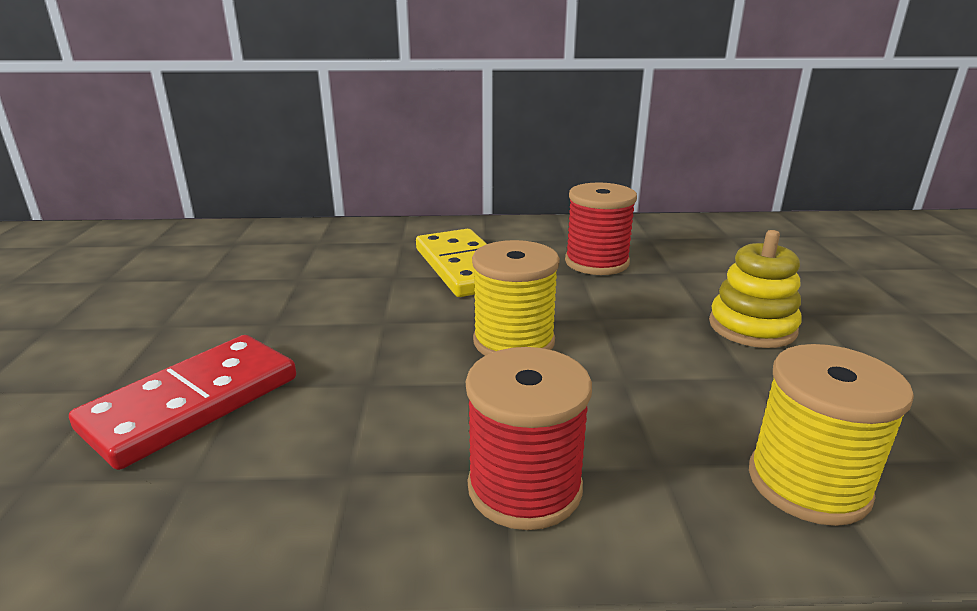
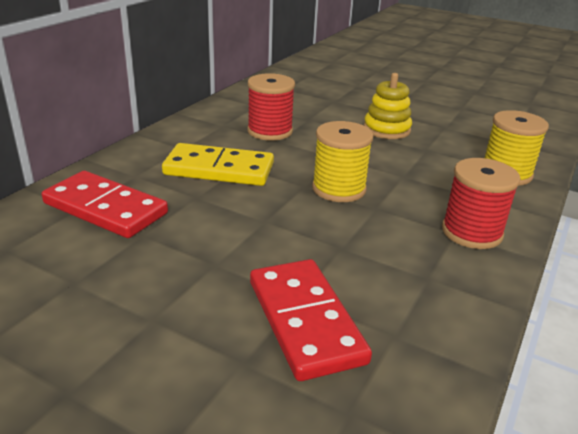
camera: 60 degrees left, 5 degrees up
(329, 250) = (105, 208): none -> red domino

